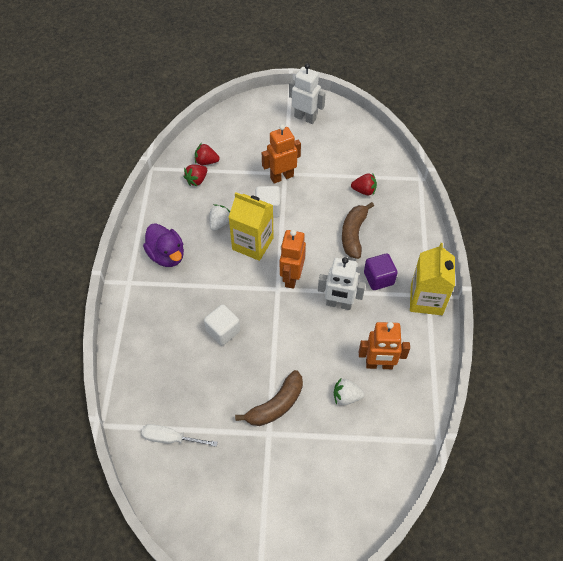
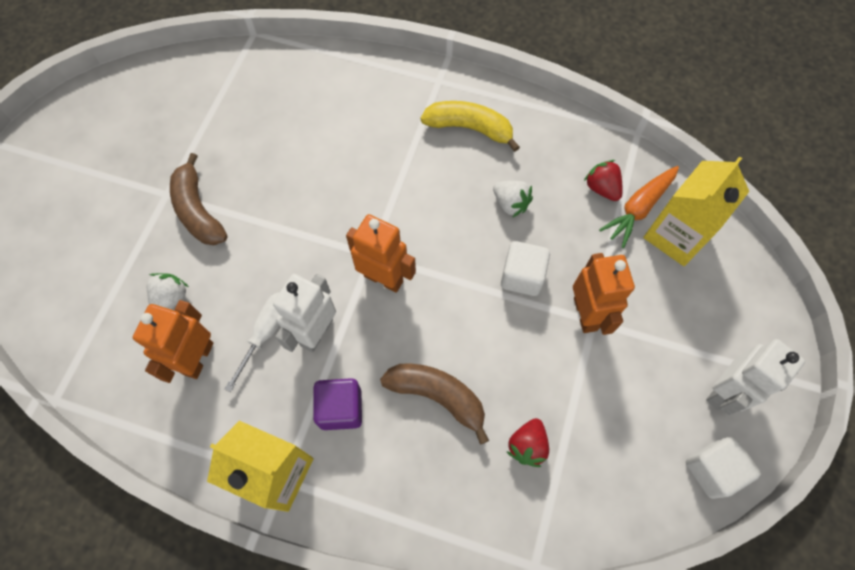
camera: 105 degrees right, 10 degrees up
(167, 255) = (470, 128): purple duck -> yellow banana
(170, 438) = (208, 93): white screwdriver -> white screwdriver (267, 332)
(206, 161) = (639, 208): red strawberry -> orange carrot
(223, 331) = (327, 172): white cube -> white cube (712, 469)
(252, 243) = (460, 240): yellow carton -> yellow carton (676, 235)

